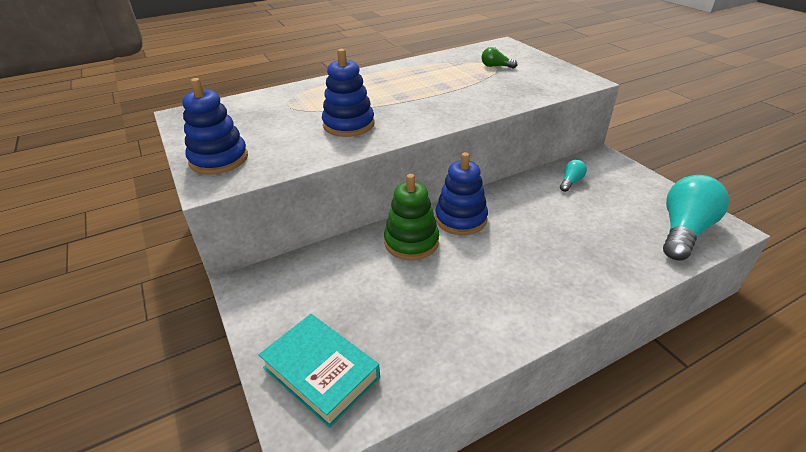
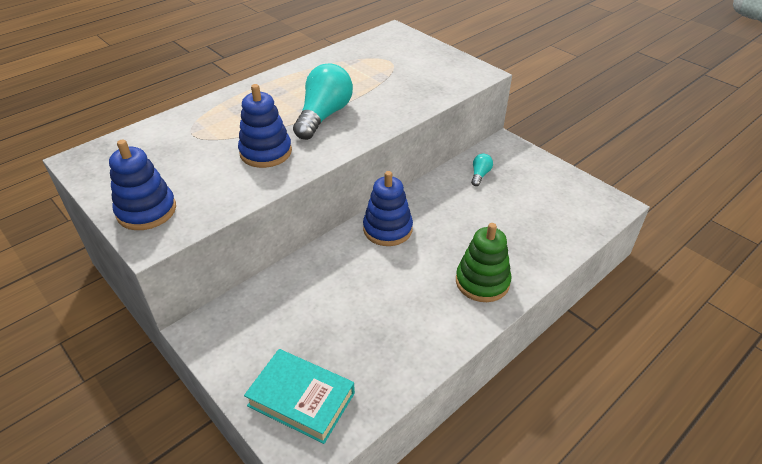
camera: 15 degrees left, 5 degrees up
(411, 242) = (347, 260): green stacking toy -> green stacking toy (482, 282)
(496, 66) = (392, 62): green light bulb -> none
(683, 231) = (582, 212): turquoise light bulb -> turquoise light bulb (324, 116)

